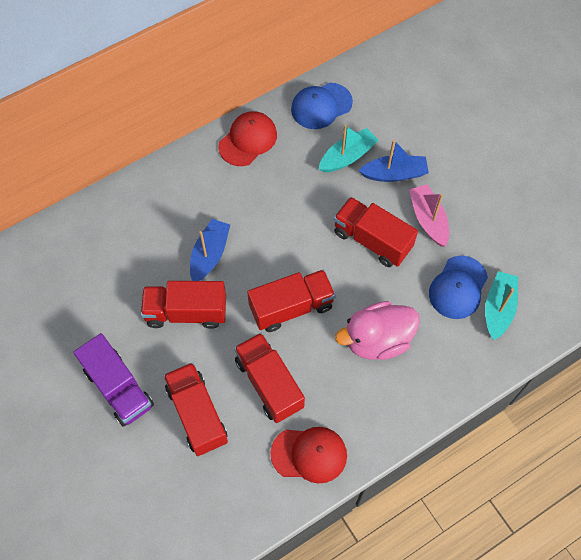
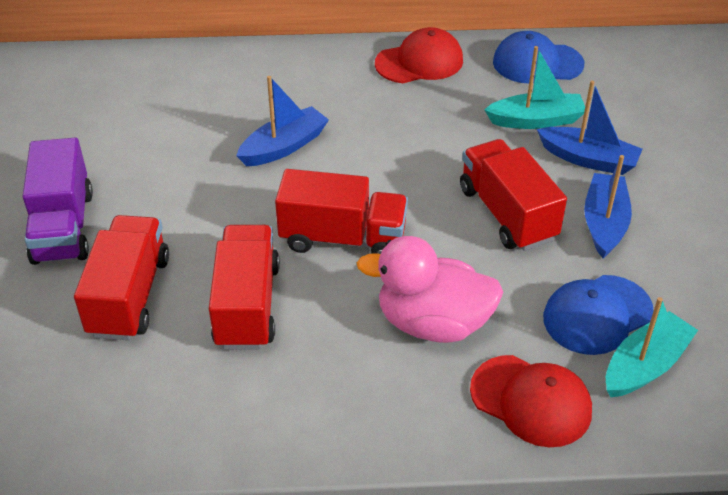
camera: 30 degrees right, 20 degrees down
(186, 312) = (208, 189): red truck -> none
(309, 454) = (234, 410): red cap -> red cap (531, 401)
(428, 219) = (604, 223): pink boat -> blue boat

